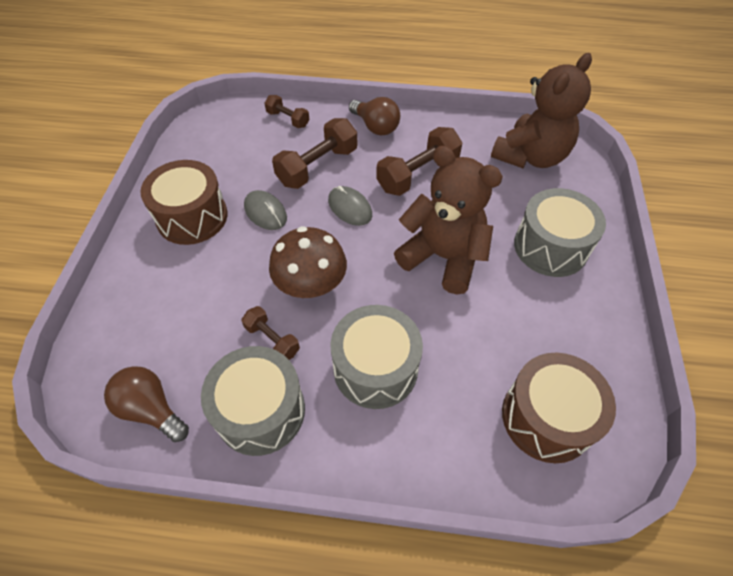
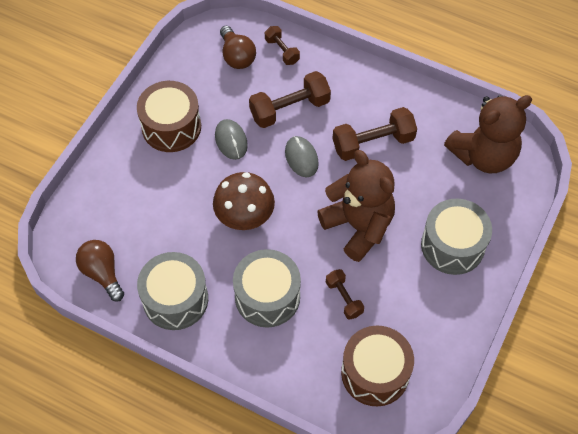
camera: 20 degrees right, 5 degrees up
(272, 340) = (200, 250): brown dumbbell -> brown dumbbell (344, 298)
(375, 127) = (357, 82): brown light bulb -> brown light bulb (237, 56)

